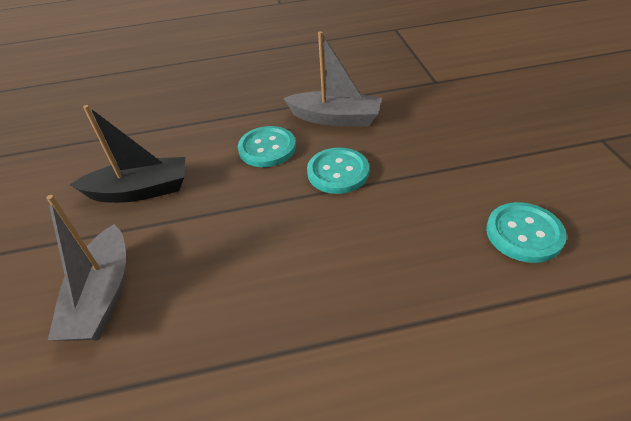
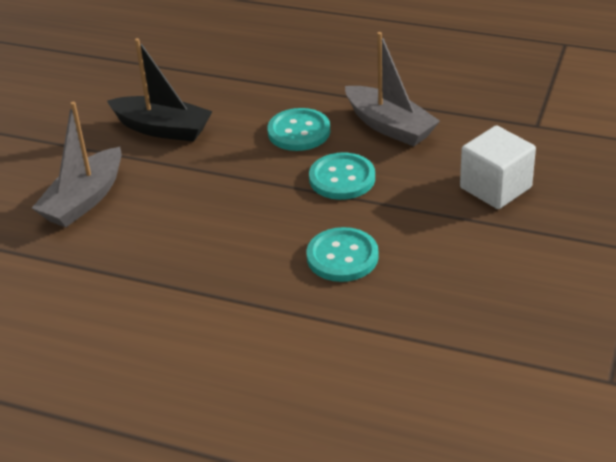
camera: 30 degrees right, 5 degrees down
(458, 133) = (495, 187): none -> white cube
(524, 234) = (450, 293): turquoise button -> turquoise button (342, 257)

